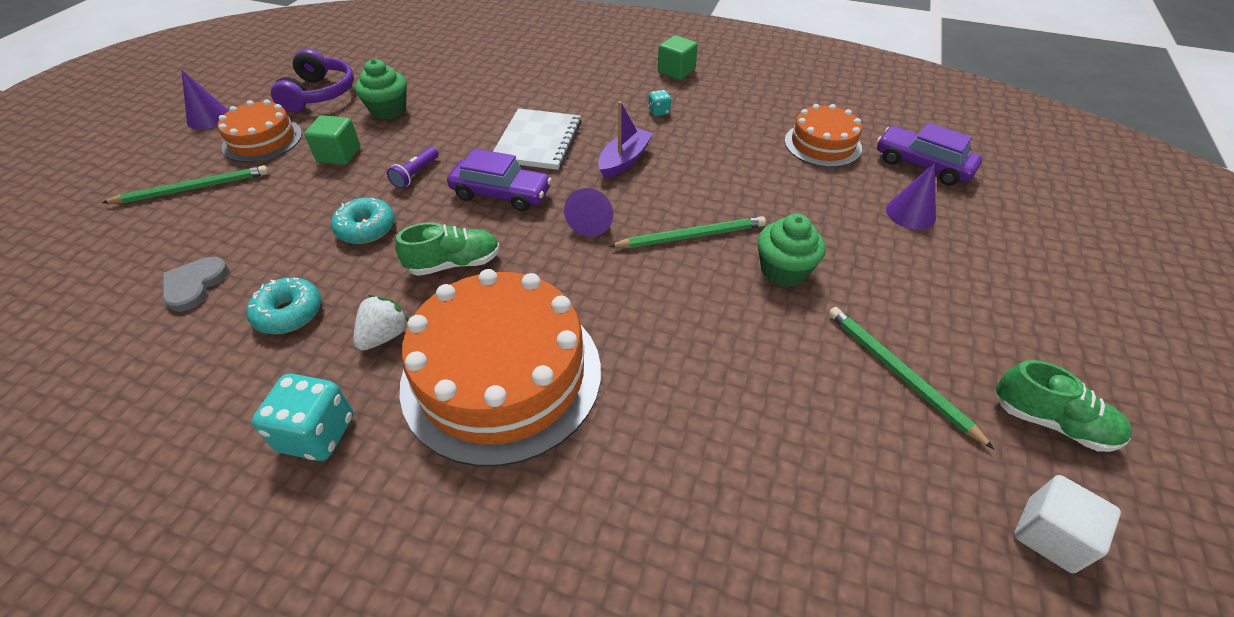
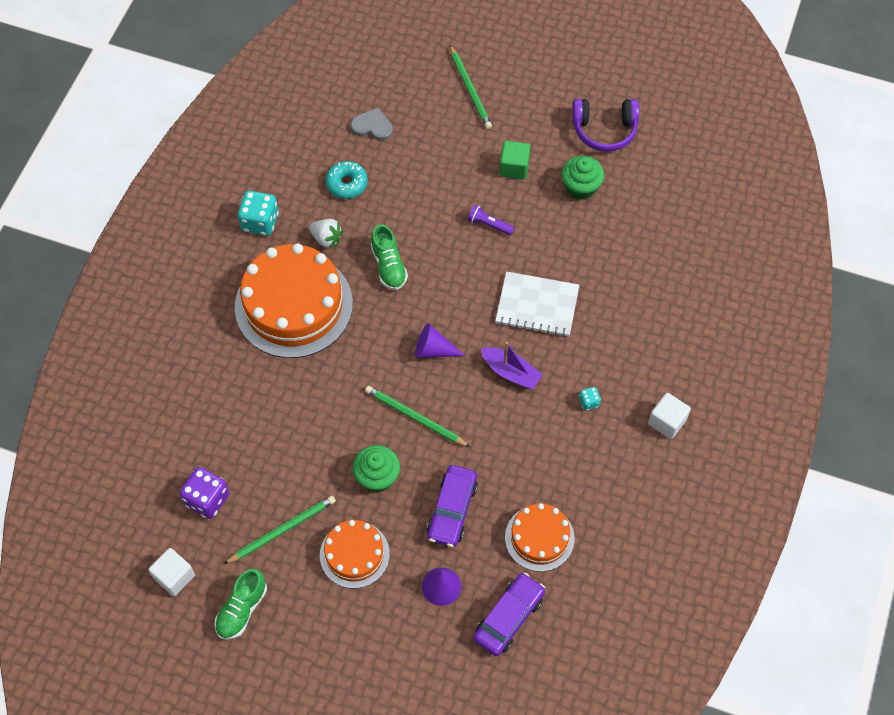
camera: 90 degrees right, 15 degrees up
(209, 118) = (562, 65): purple cone -> none
(262, 140) = (532, 111): orange cake -> orange cake (354, 554)
(366, 228) = (425, 206): turquoise donut -> none
(501, 194) = (465, 286): purple car -> purple car (452, 510)
(676, 71) = (667, 421): green cube -> white cube
(691, 236) = (415, 417): green pencil -> green pencil turned 135 degrees clockwise
(883, 488) = (207, 499): none -> purple dice

